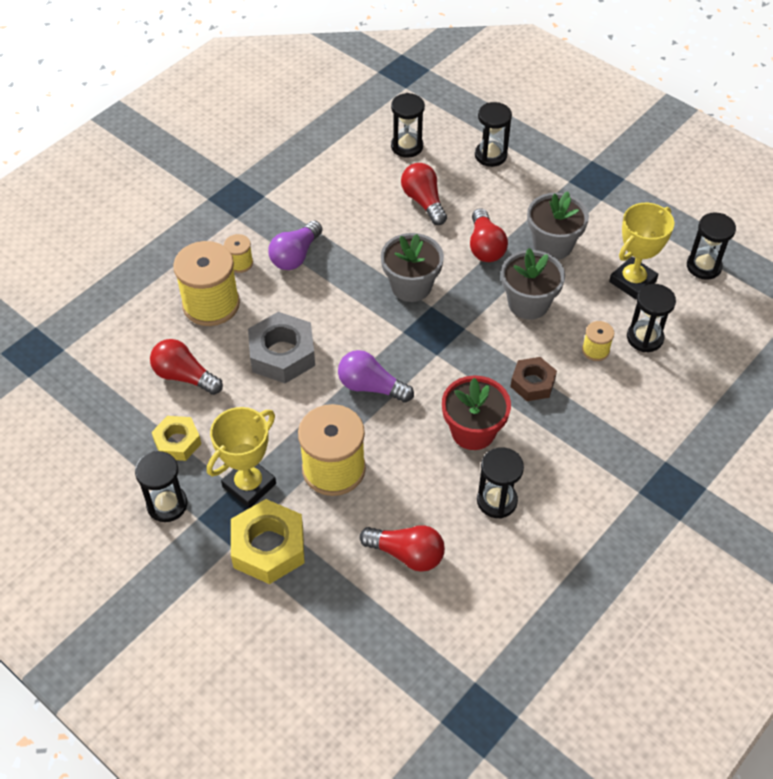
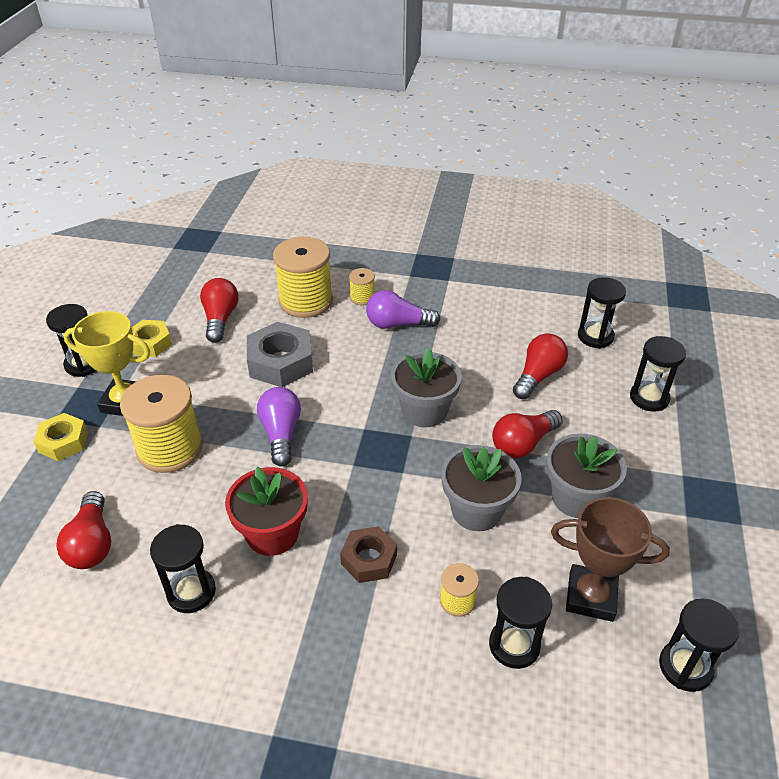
camera: 60 degrees right, 10 degrees down
(268, 547) = (63, 442): yellow nut -> yellow nut, size x0.63
(632, 281) = (591, 596): yellow trophy -> brown trophy

